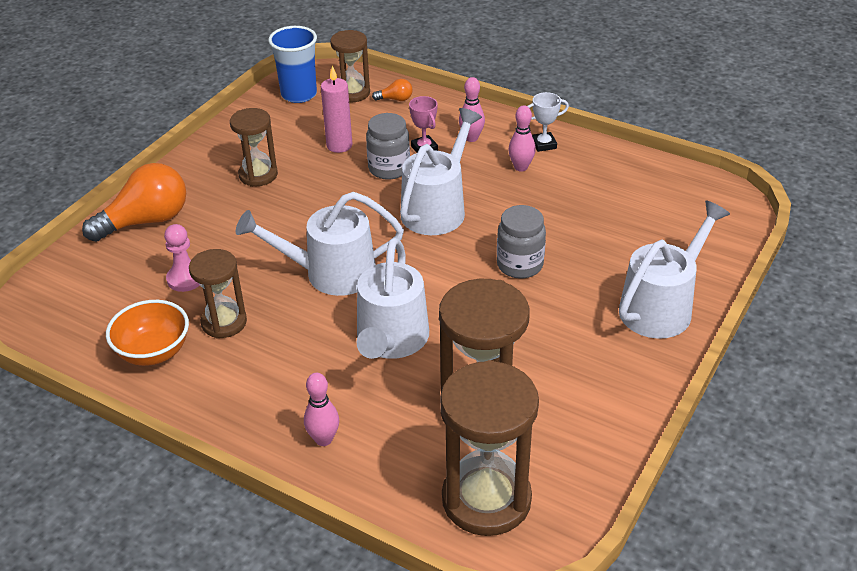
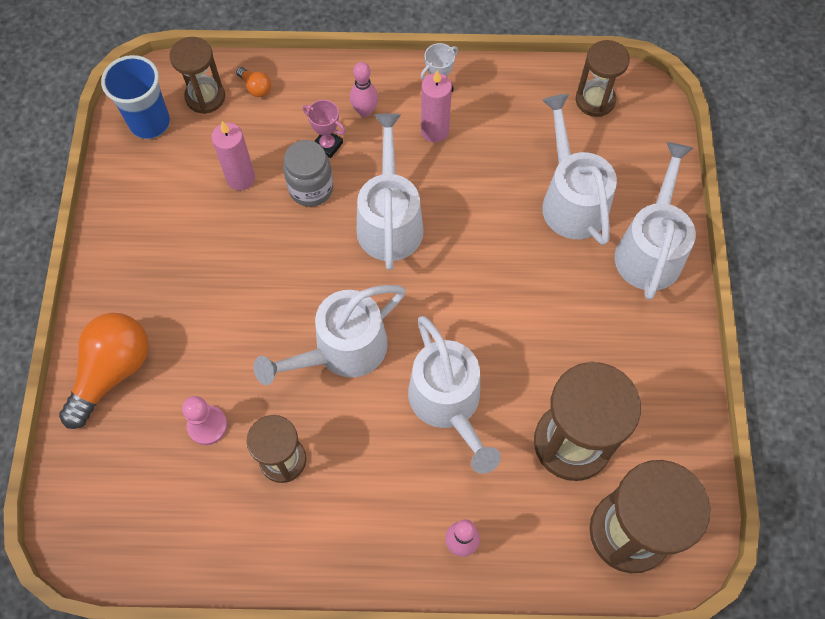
camera: 30 degrees left, 25 degrees up
(154, 352) = (241, 529): orange bowl -> none
(258, 175) = (185, 256): brown hourglass -> brown hourglass (595, 100)
(395, 99) = (256, 88): orange light bulb -> orange light bulb turned 75 degrees clockwise
(520, 265) = (505, 257): grey jar -> none
(521, 167) = (434, 131): pink bowling pin -> pink candle
(610, 248) = (571, 199): none -> white watering can

